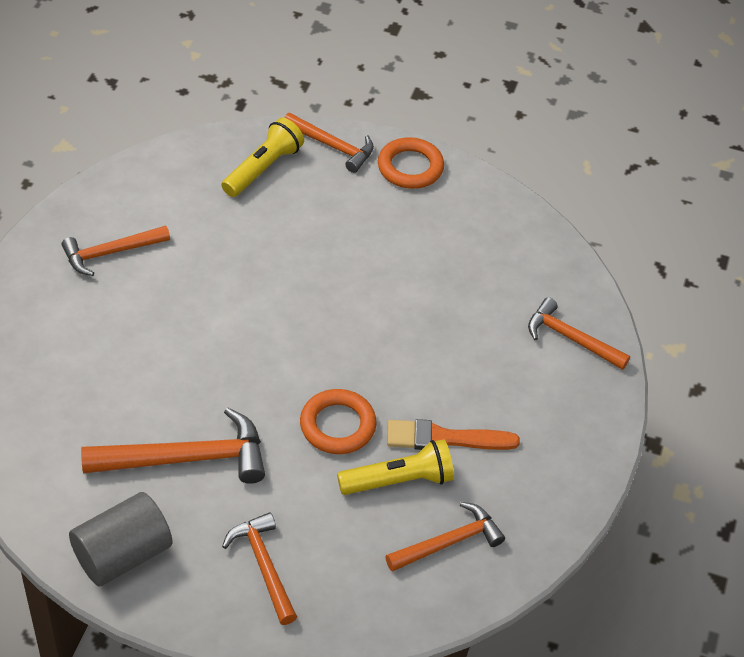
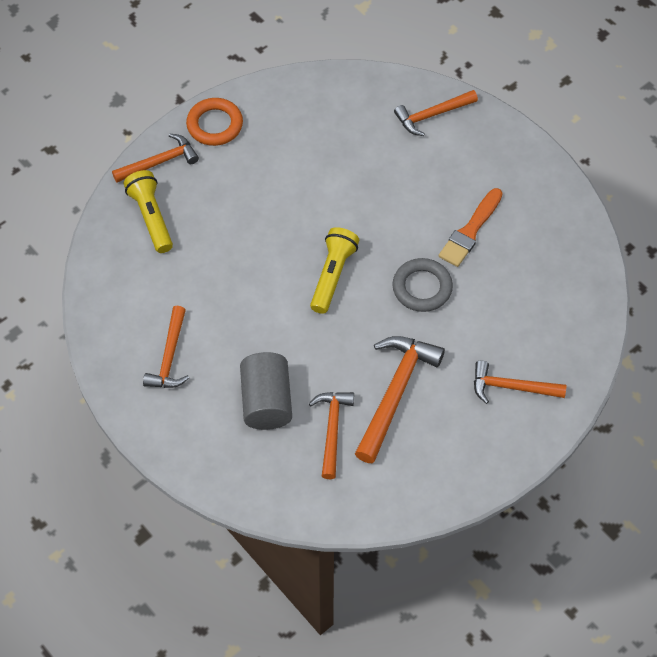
camera: 55 degrees left, 10 degrees up
(122, 554) = (454, 468): grey cylinder -> grey cylinder (266, 401)
(337, 425) = (422, 288): orange ring -> grey ring
(399, 481) = (488, 275): yellow flashlight -> yellow flashlight (332, 275)
(449, 542) = (553, 271): orange hammer -> orange hammer (332, 430)

